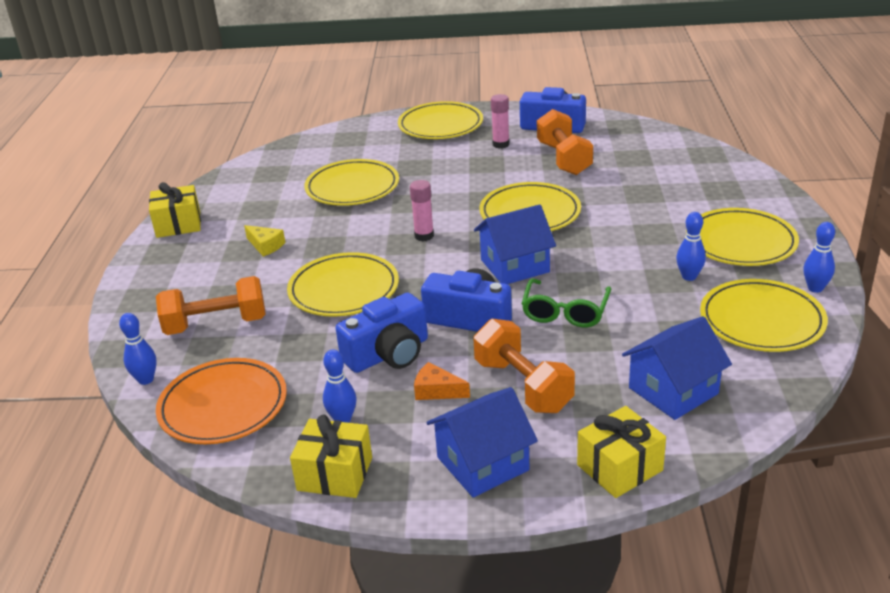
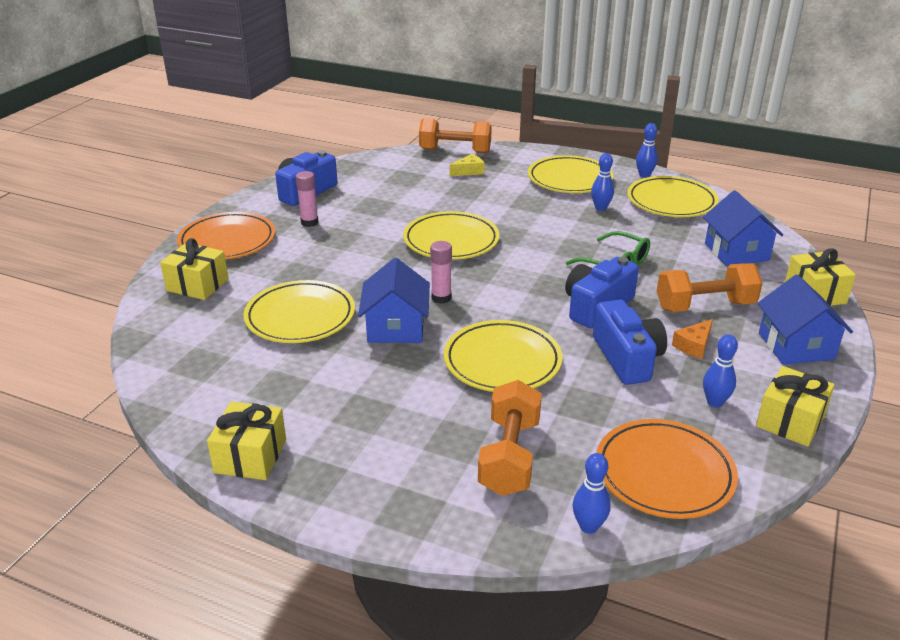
camera: 70 degrees left, 0 degrees up
(265, 246) = (370, 395): yellow cheese -> yellow cheese (469, 171)
(368, 138) = (197, 285): none -> yellow gift
(440, 125) = (227, 241): yellow plate -> orange plate
(515, 266) = (531, 268): blue house -> blue house (396, 327)
(564, 159) = (372, 203): orange dumbbell -> orange dumbbell (455, 151)

